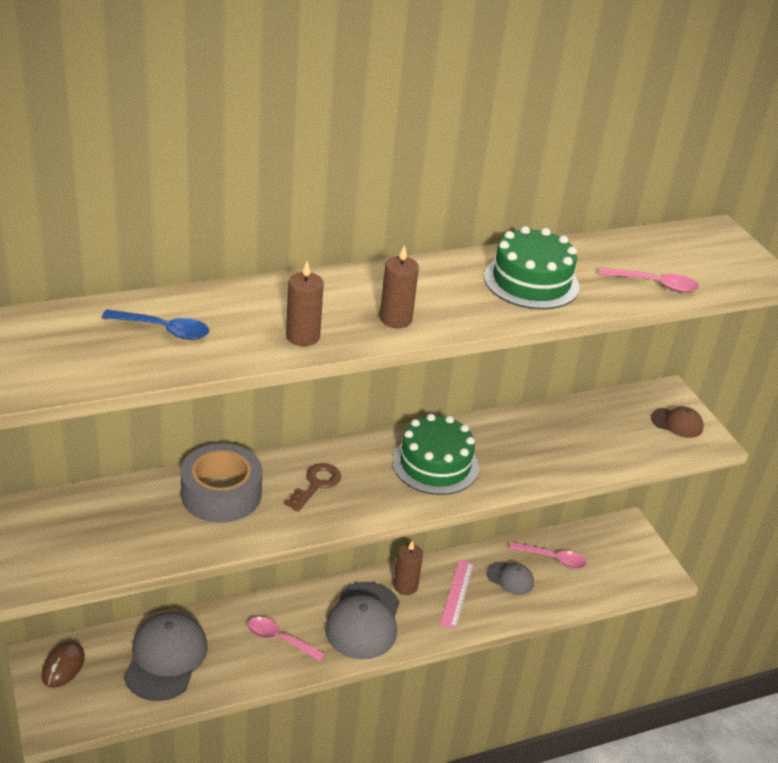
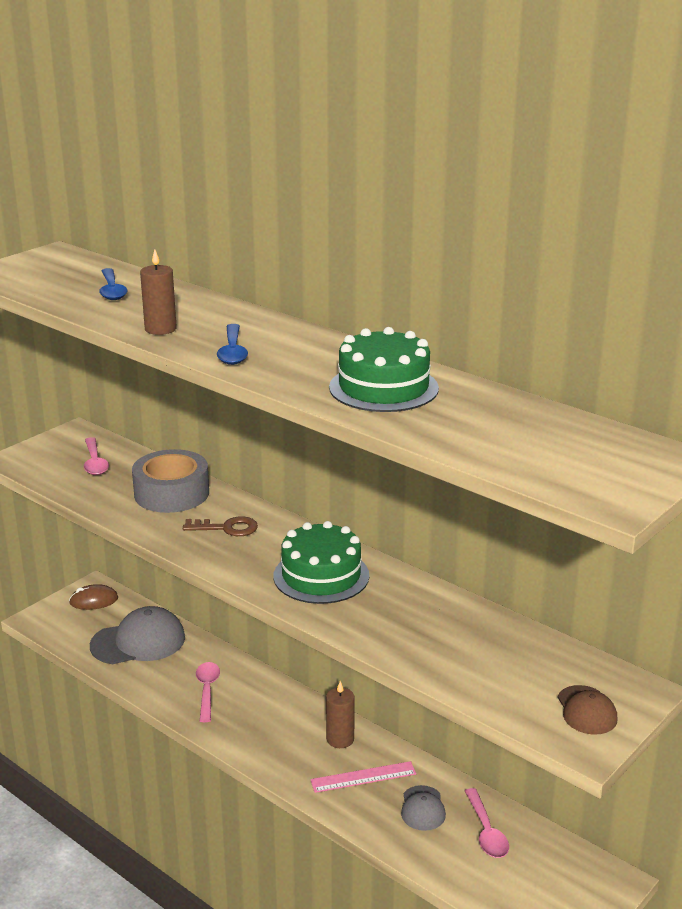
camera: 65 degrees right, 10 degrees down
(363, 621) = (271, 729): grey cap -> none
(395, 319) = (233, 352): brown candle -> blue spoon
(655, 284) = (478, 444): pink spoon -> pink spoon (95, 463)

